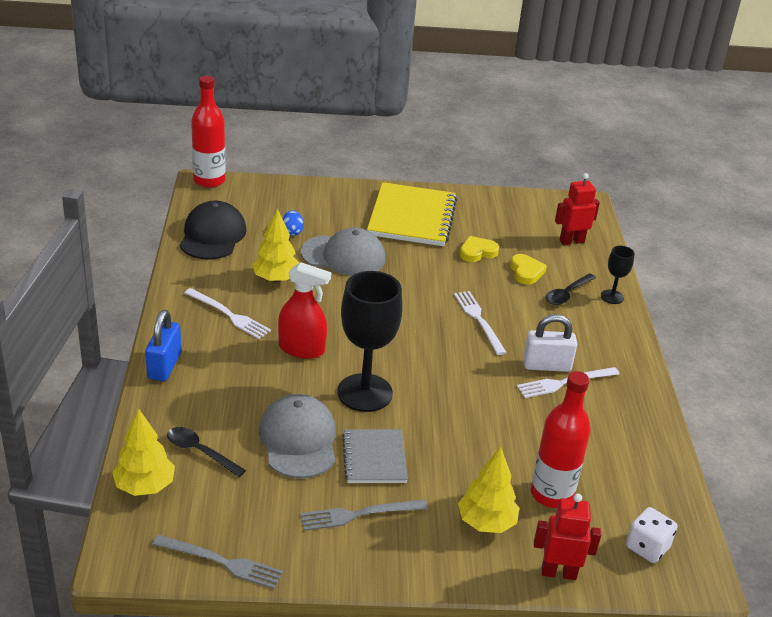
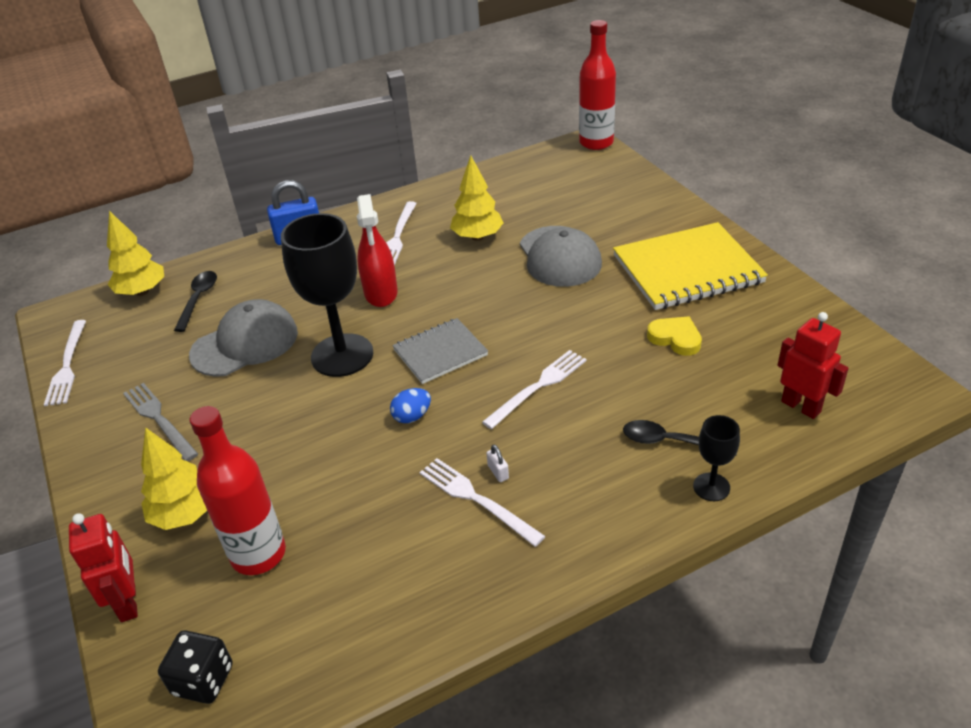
camera: 70 degrees right, 5 degrees up
(212, 235) = (510, 180): black cap -> none
(221, 562) = (67, 365): grey fork -> white fork
(292, 232) = (566, 214): blue egg -> blue egg (412, 416)
(374, 458) = (245, 398): grey notebook -> grey notebook (440, 352)
(526, 272) = (679, 390): yellow heart -> none
(546, 365) = (498, 472): white padlock -> white padlock, size x0.42
(647, 547) = (203, 680): white dice -> black dice

